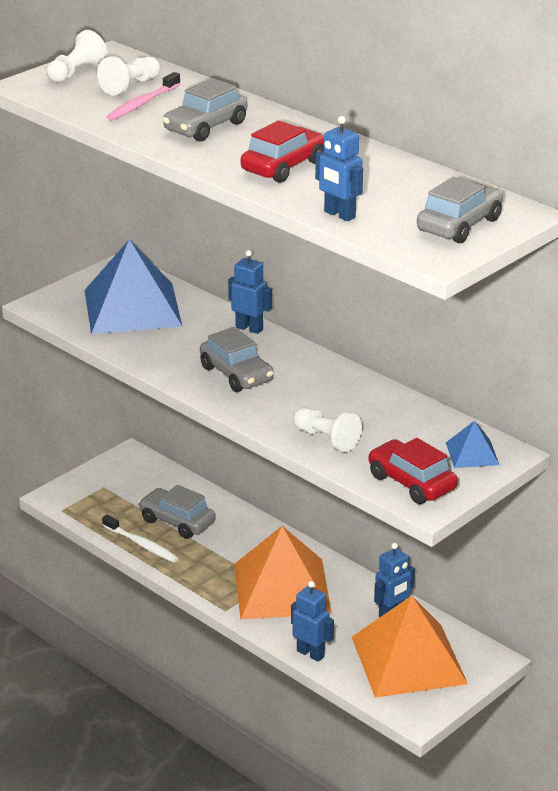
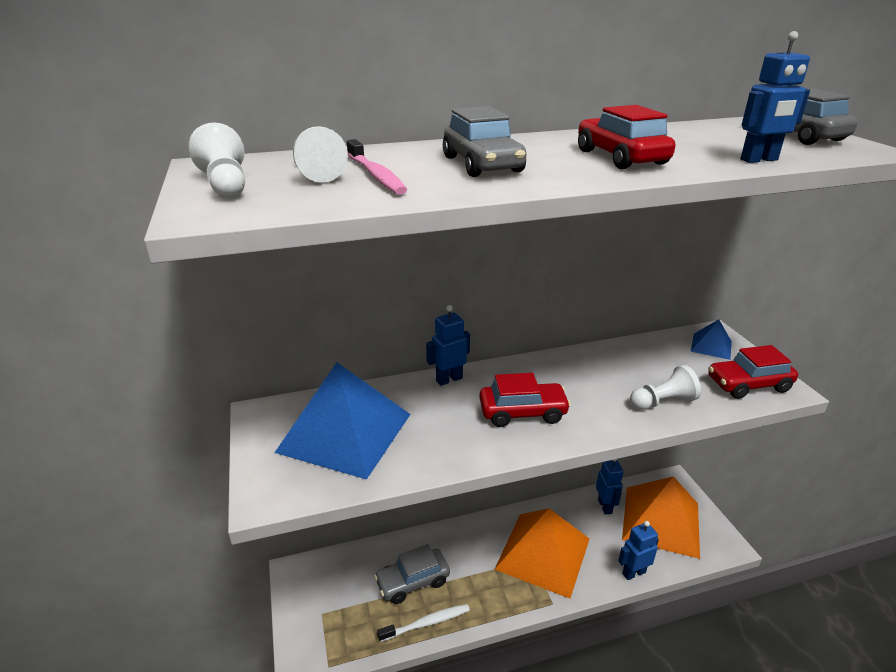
camera: 60 degrees left, 0 degrees up
(236, 374) = (522, 412): grey car -> red car

